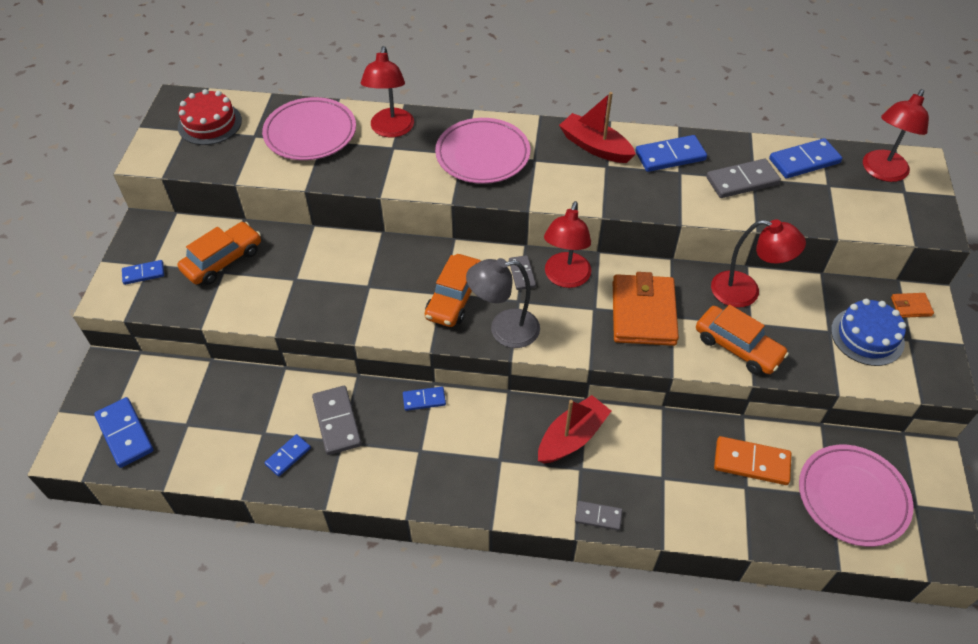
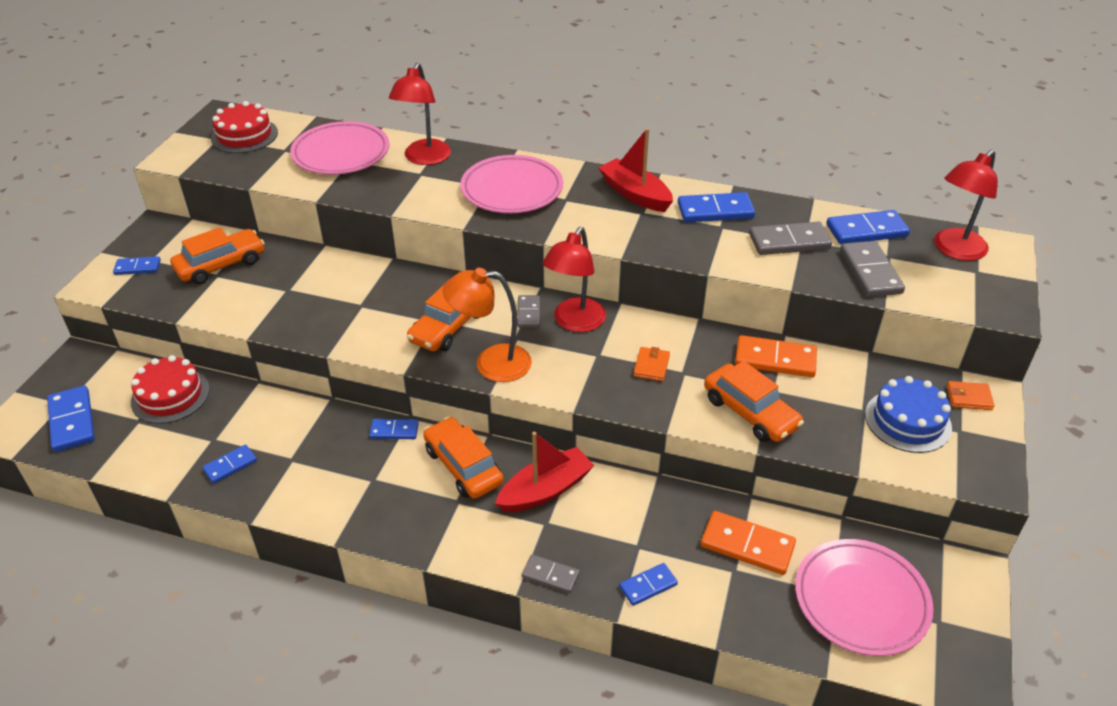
camera: 10 degrees right, 10 degrees down
(208, 394) = (170, 395): none -> red cake
(336, 422) = (293, 439): grey domino -> grey domino (870, 272)
(495, 425) = (463, 466): none -> orange car
(504, 330) = (491, 363): grey lamp -> orange lamp
(643, 313) = (651, 366): orange wallet -> orange wallet, size x0.44
(680, 512) = (648, 585): none -> blue domino
(745, 292) = (775, 359): red lamp -> orange domino

